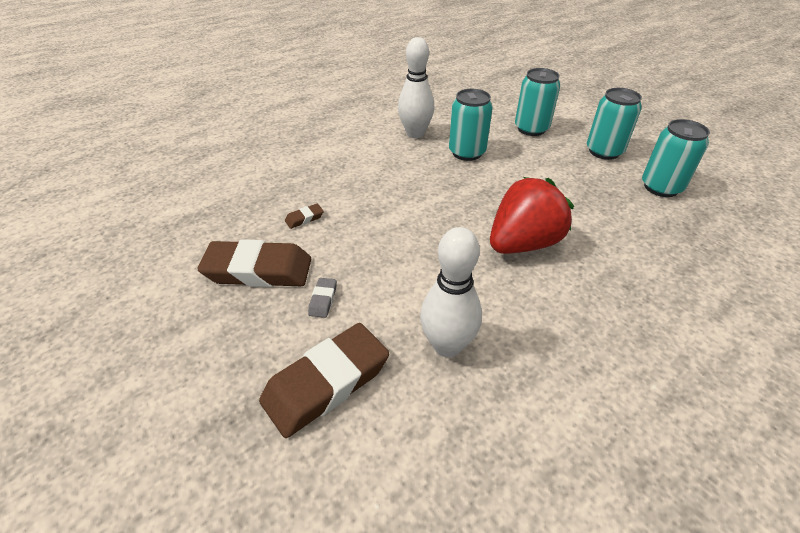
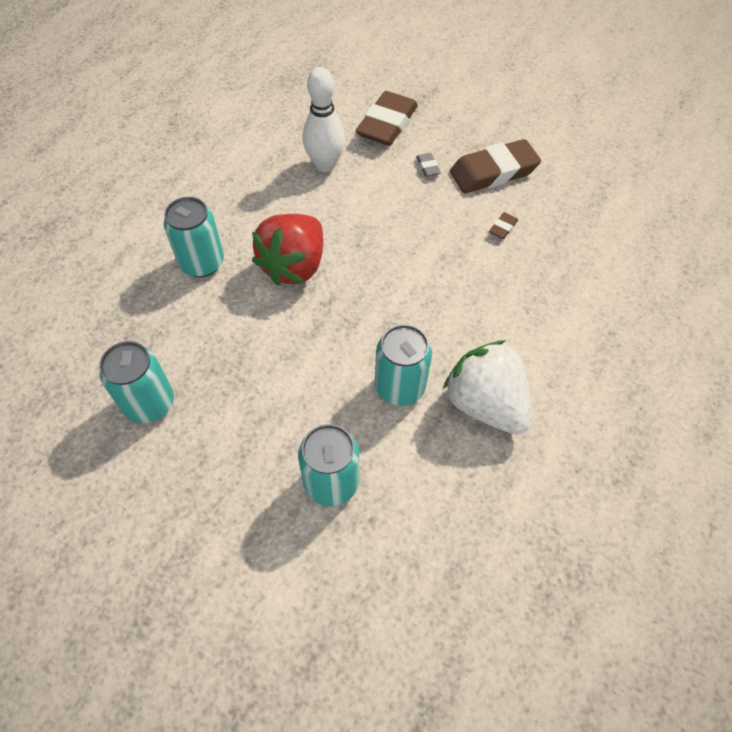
camera: 155 degrees right, 15 degrees up
(415, 133) = (485, 404): white bowling pin -> white strawberry
(604, 151) = (219, 460): turquoise can -> turquoise can (202, 263)

